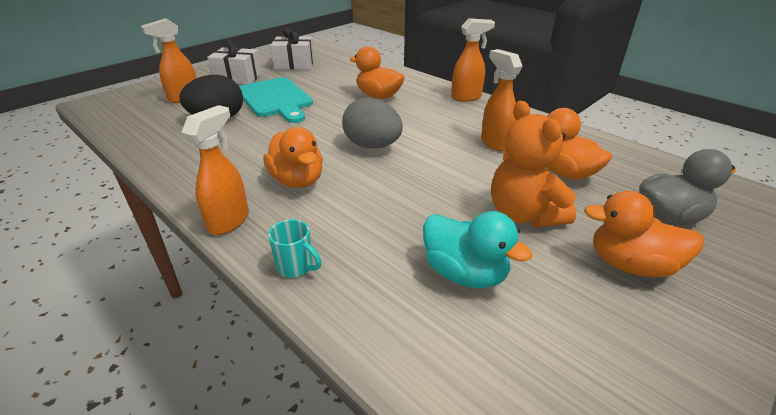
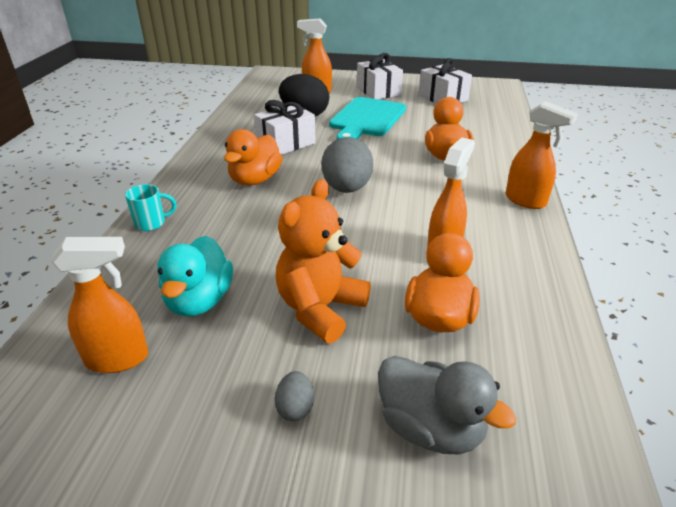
camera: 55 degrees right, 0 degrees up
(229, 221) = (181, 178): orange spray bottle -> orange spray bottle (118, 359)
(255, 144) = (286, 143): none -> white gift
(296, 267) = (151, 223): turquoise mug -> turquoise mug turned 105 degrees counterclockwise
(630, 265) = (295, 408): orange duck -> grey egg

